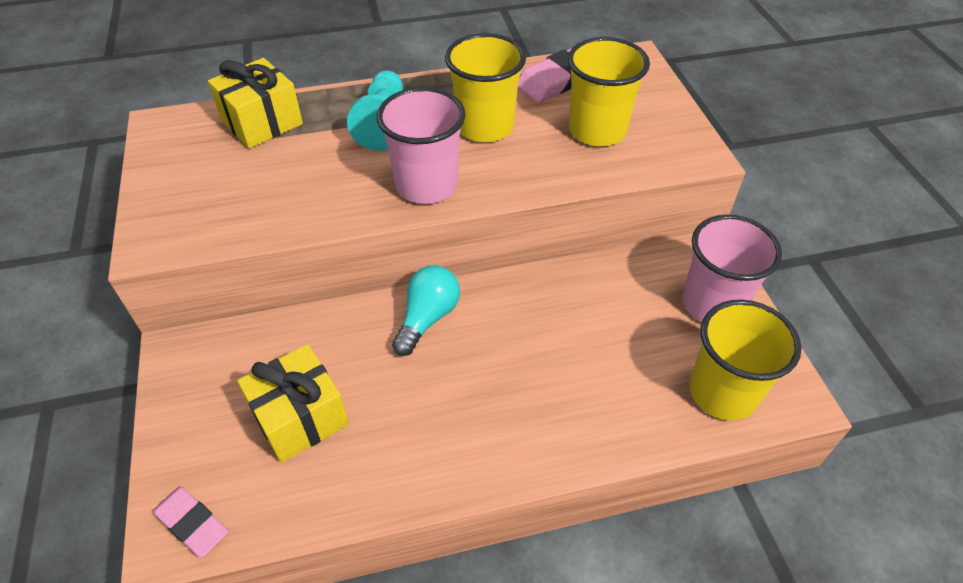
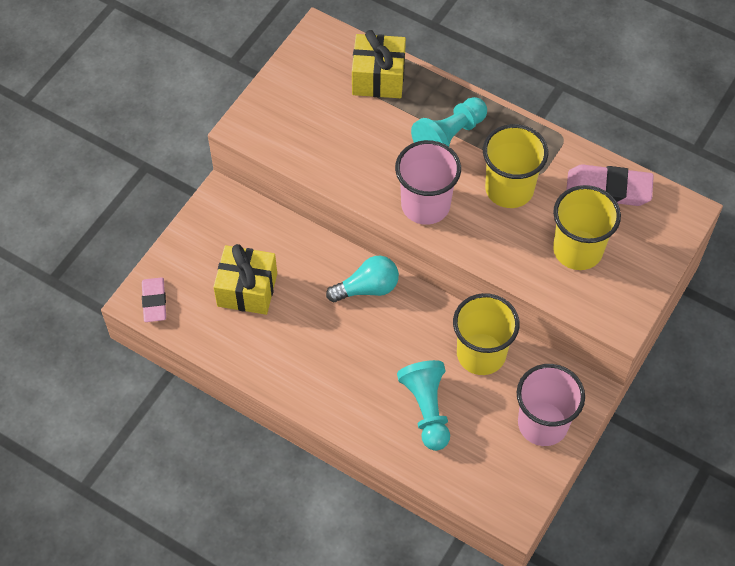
camera: 45 degrees right, 10 degrees up
(609, 377) = (427, 409): none -> turquoise pawn
(722, 392) = (478, 473): yellow cup -> yellow cup (481, 354)

